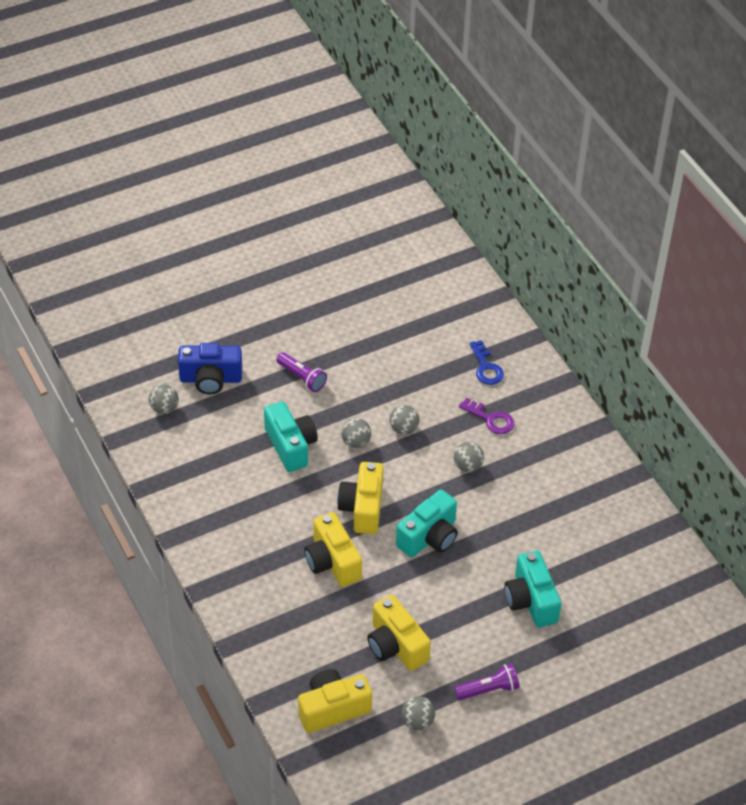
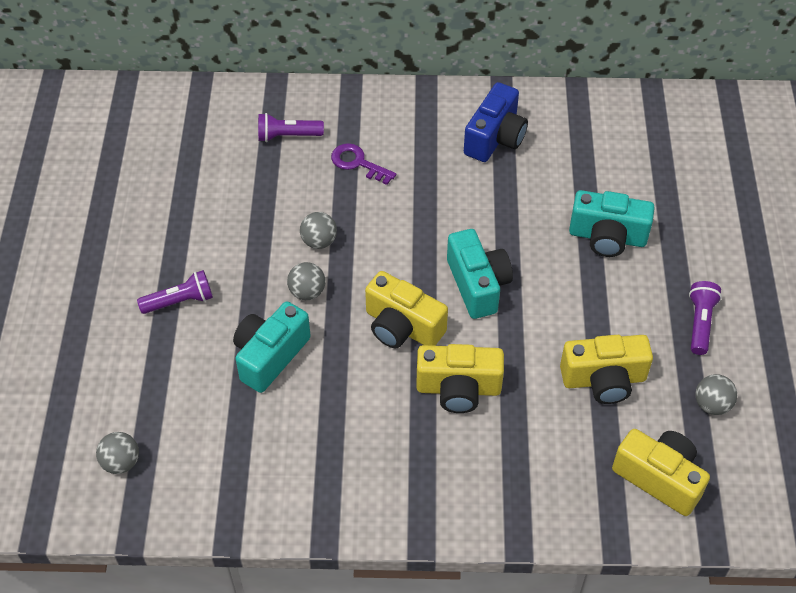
camera: 60 degrees left, 5 degrees up
(210, 379) = (113, 393): blue camera -> blue camera (495, 138)
(290, 446) = (270, 356): turquoise camera -> turquoise camera turned 60 degrees counterclockwise
(333, 709) = (659, 478): yellow camera -> yellow camera turned 120 degrees clockwise
(468, 466) = (405, 209): grey ball -> none
(486, 367) = (287, 136): blue key -> purple flashlight
(491, 419) = (358, 163): purple key -> purple key turned 120 degrees counterclockwise

